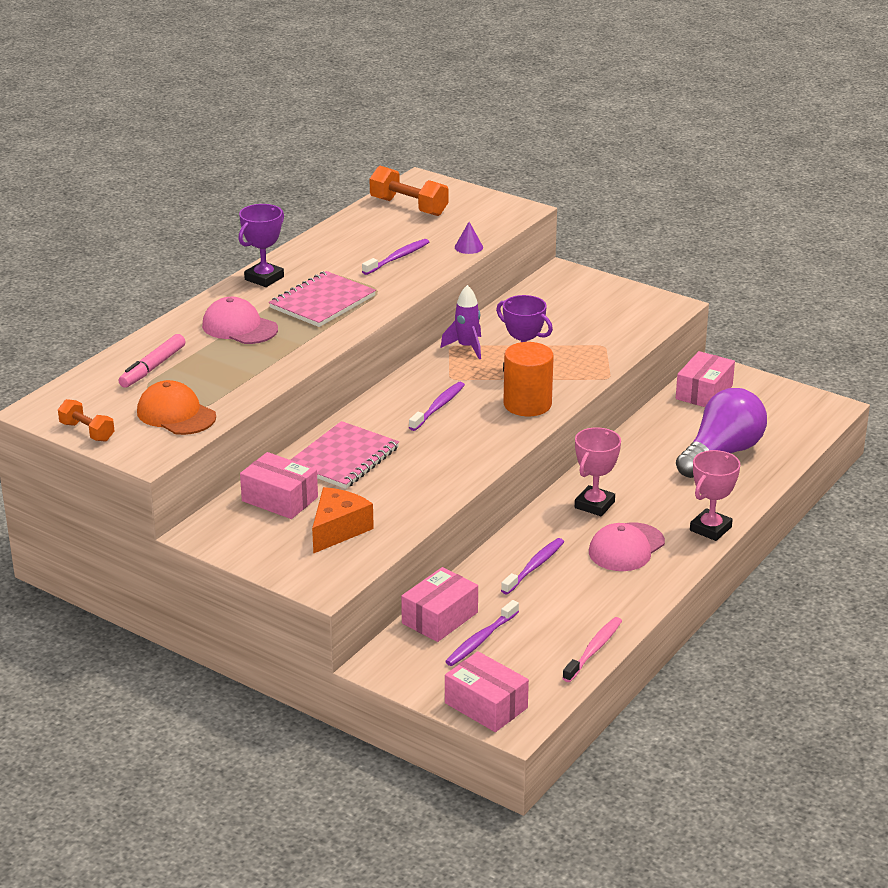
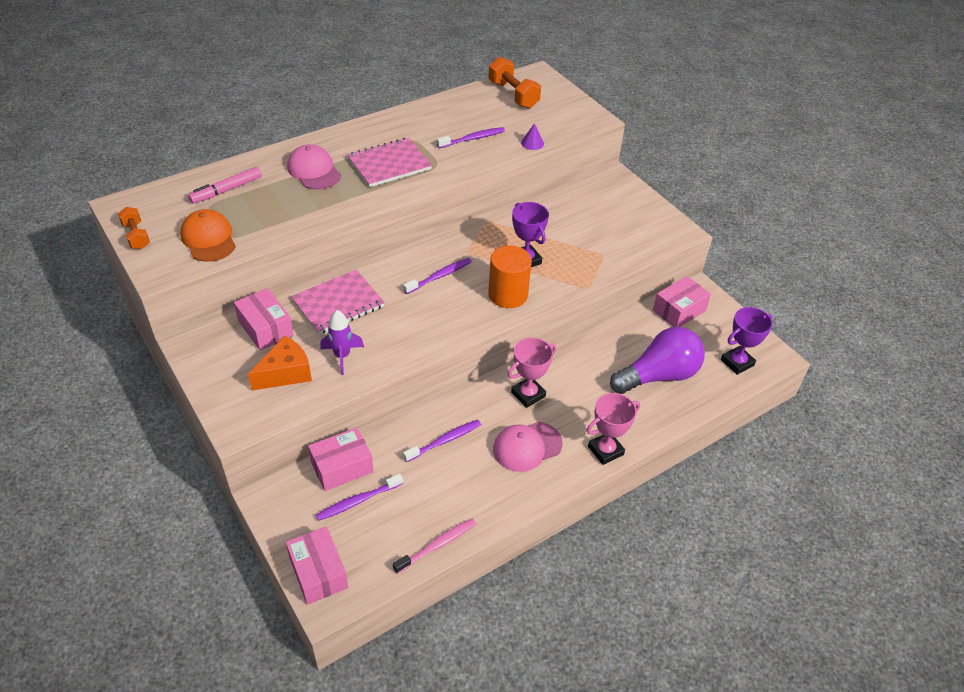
camera: 20 degrees right, 15 degrees up
(264, 278) = (364, 131): purple trophy -> purple trophy (737, 362)
(466, 347) = (497, 226): purple rocket -> purple rocket (342, 356)

